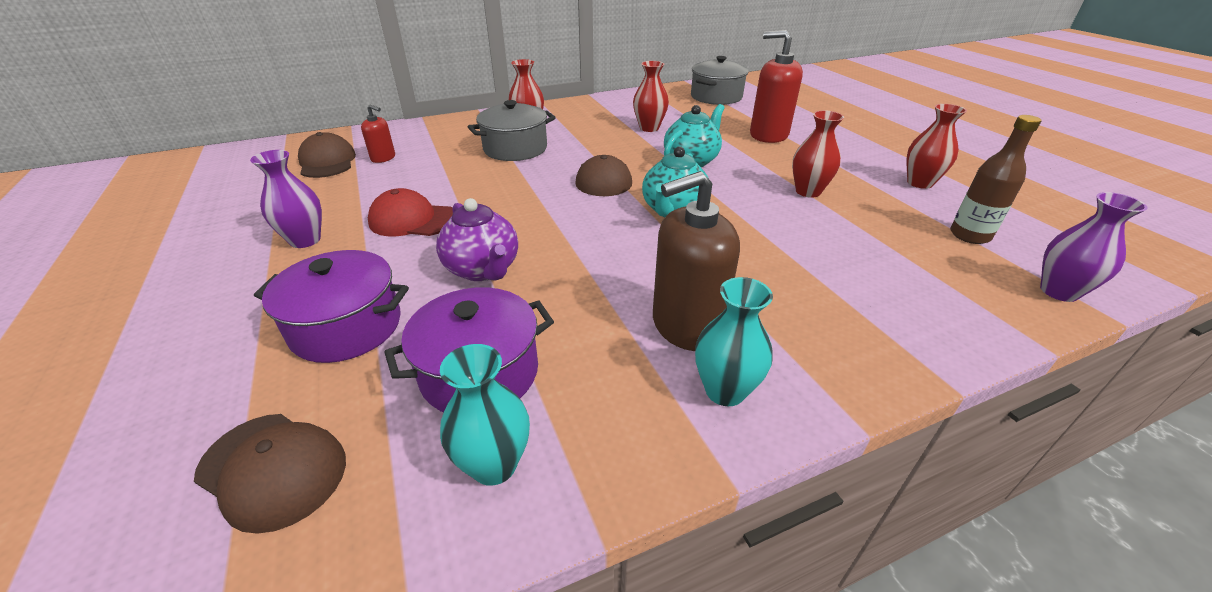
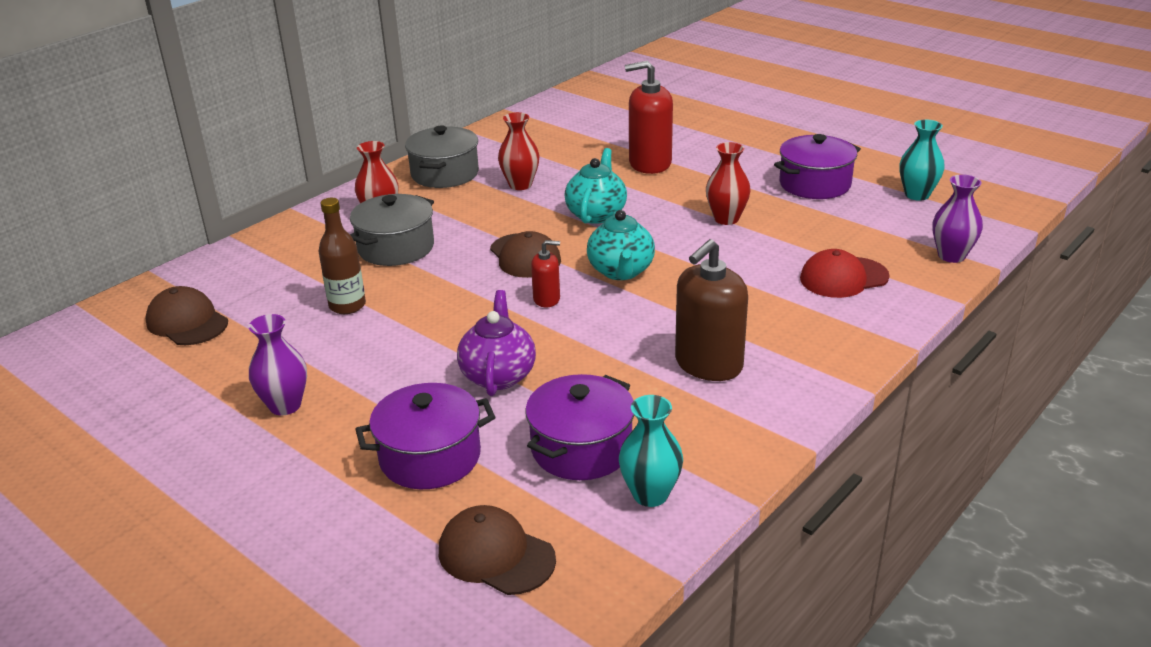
camera: 25 degrees left, 5 degrees down
(273, 469) = (496, 555): brown cap -> brown cap turned 150 degrees counterclockwise
(383, 158) = (251, 299): red soap dispenser -> red soap dispenser (546, 299)
(413, 220) = (375, 353): red cap -> red cap (843, 278)
(483, 269) = (498, 375): purple teapot -> purple teapot turned 120 degrees counterclockwise
(716, 97) = (560, 125): grey pot -> grey pot (445, 174)
(725, 390) = (767, 398): turquoise vase -> turquoise vase (917, 195)
(919, 183) = (815, 184): red vase -> purple pot
(969, 235) = (874, 226): brown bottle -> brown bottle (347, 306)

